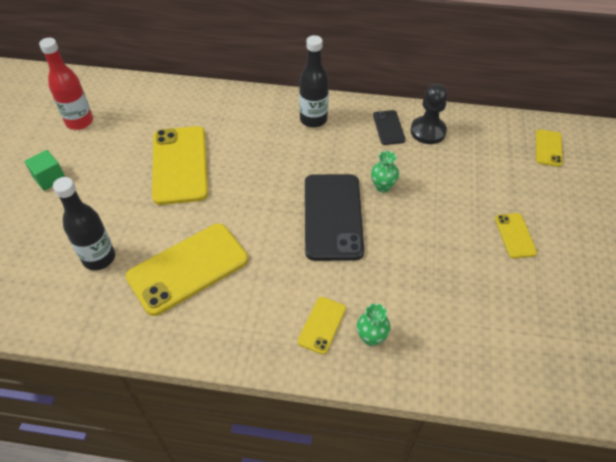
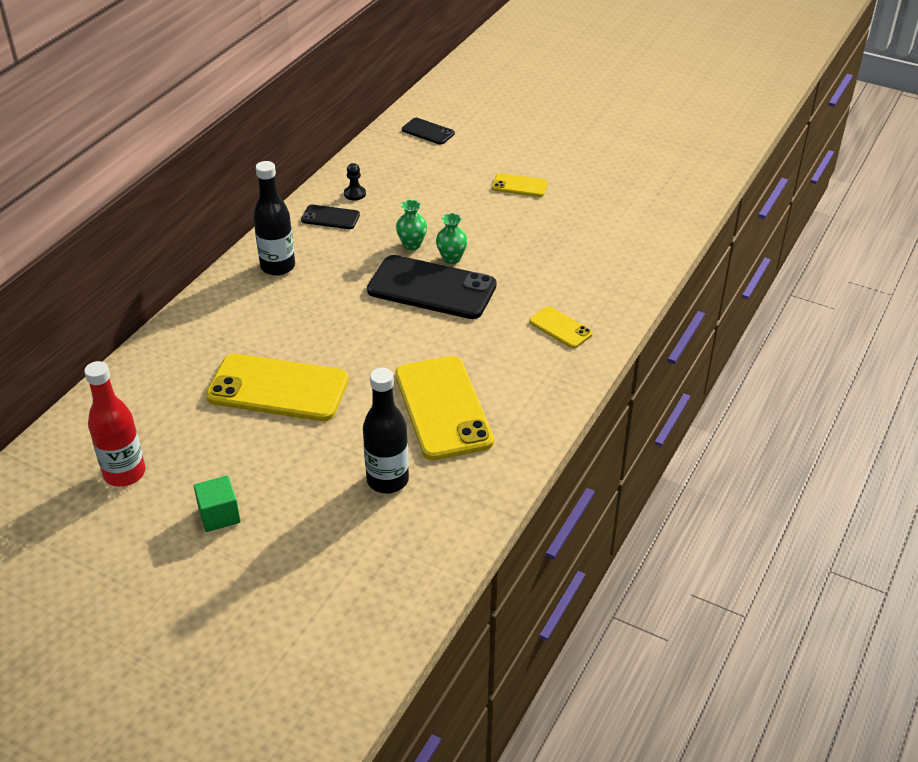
camera: 70 degrees left, 10 degrees down
(371, 337) = (588, 301): green vase -> green vase (451, 258)
(428, 131) = (355, 194): black pawn -> black pawn, size x0.53
(548, 148) = (428, 132): yellow phone -> black phone

